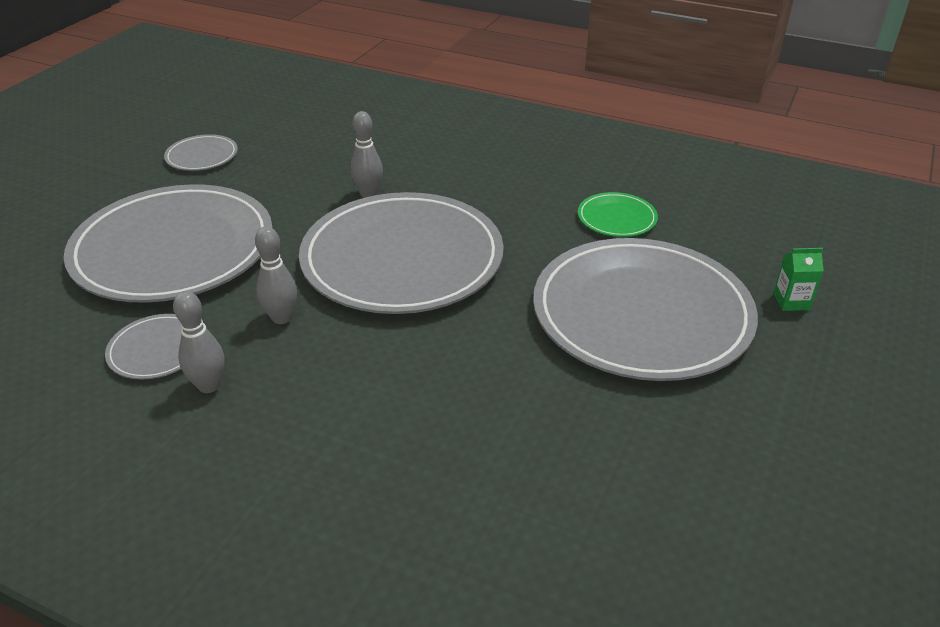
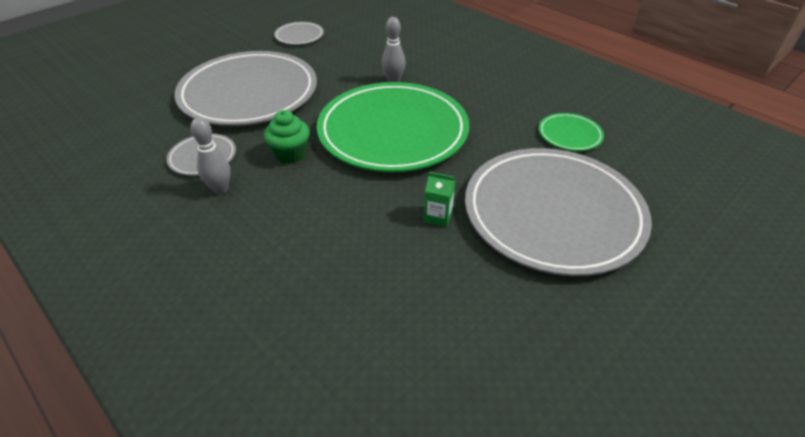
camera: 20 degrees right, 5 degrees up
(281, 318) = (290, 154): grey bowling pin -> green cupcake
(402, 259) = (393, 131): grey plate -> green plate
(791, 301) = (689, 233): green carton -> green carton (438, 216)

